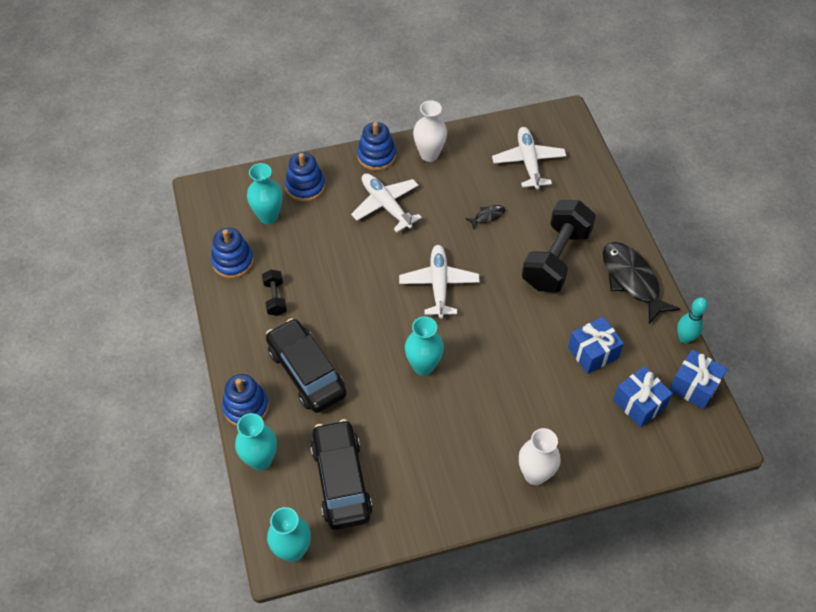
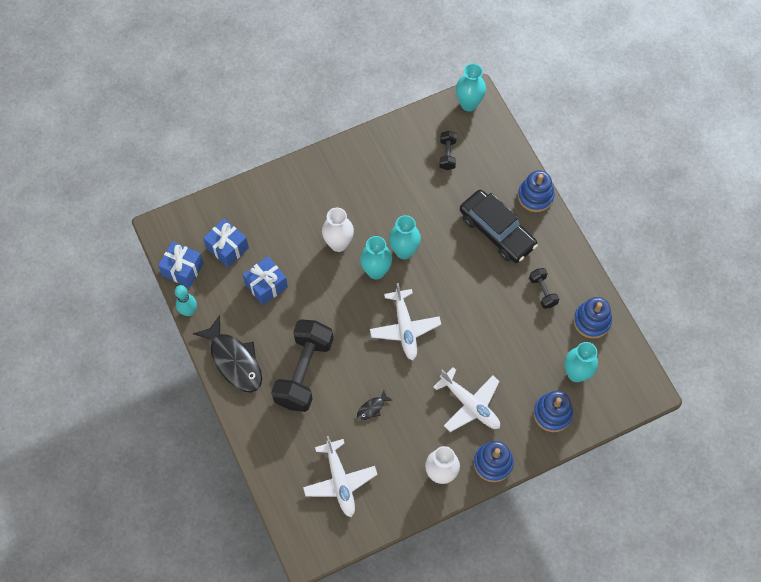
camera: 170 degrees right, 10 degrees up
(261, 460) = (511, 159): turquoise vase -> turquoise vase (376, 271)
(341, 480) = (447, 154): black car -> black dumbbell
(535, 474) = (305, 181): white vase -> white vase (338, 244)

